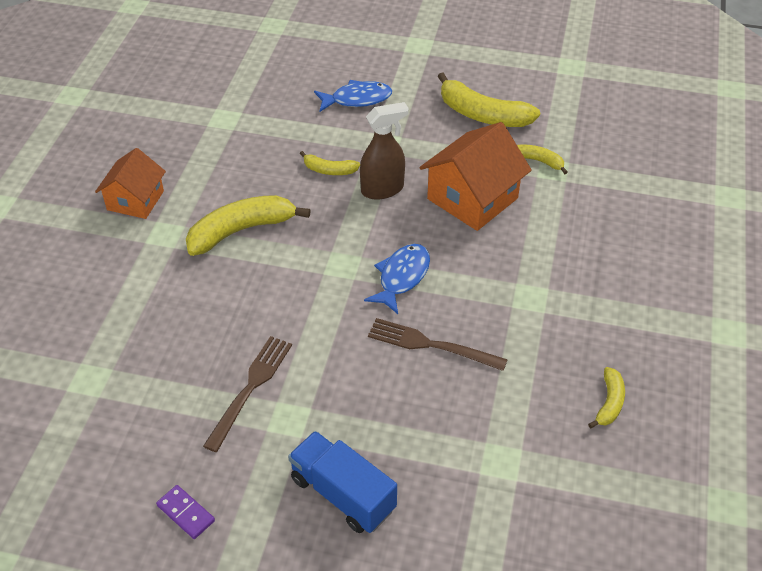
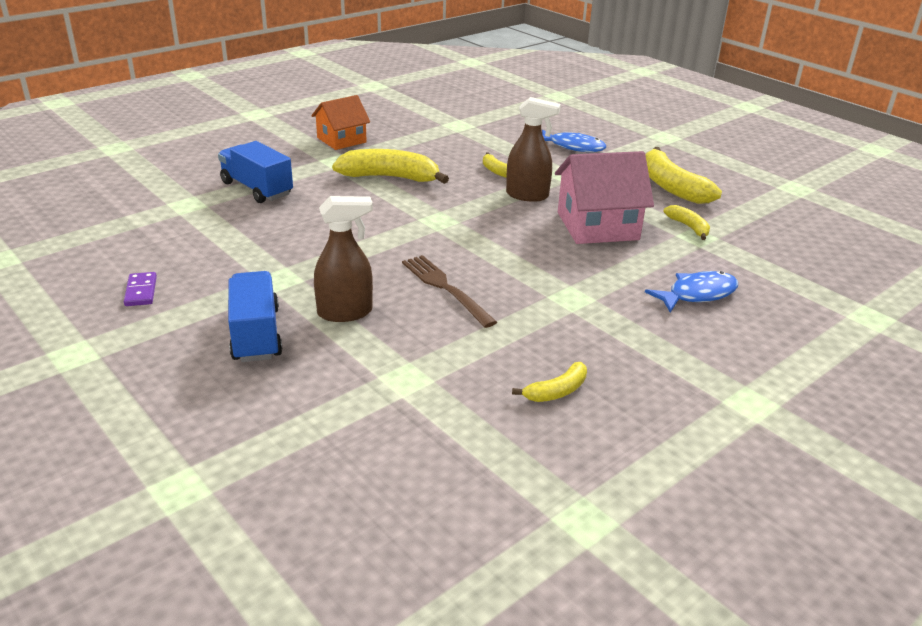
camera: 35 degrees right, 15 degrees down
(133, 318) = (257, 189): none -> blue truck
(250, 388) = (279, 252): brown fork -> none
(385, 423) = (345, 312): none -> brown spray bottle
(402, 277) = (475, 244): blue fish -> blue fish (697, 294)
(472, 198) = (597, 226): orange house -> pink house

